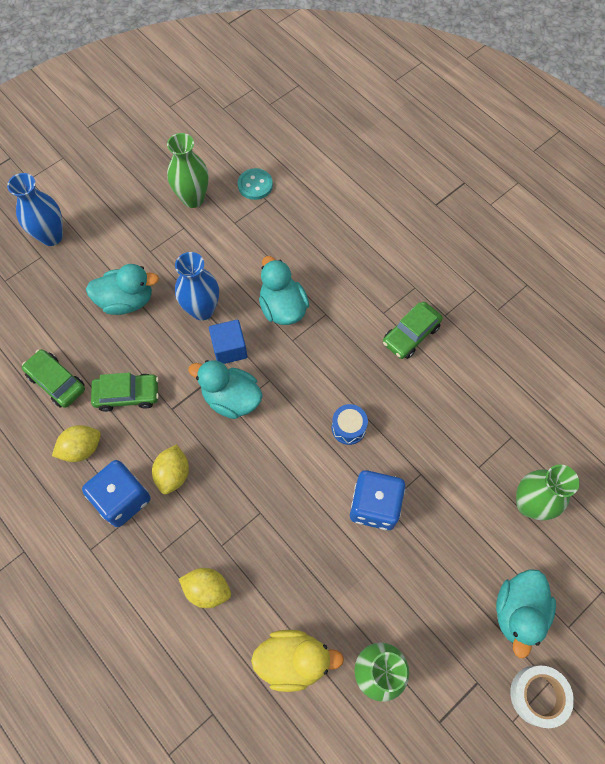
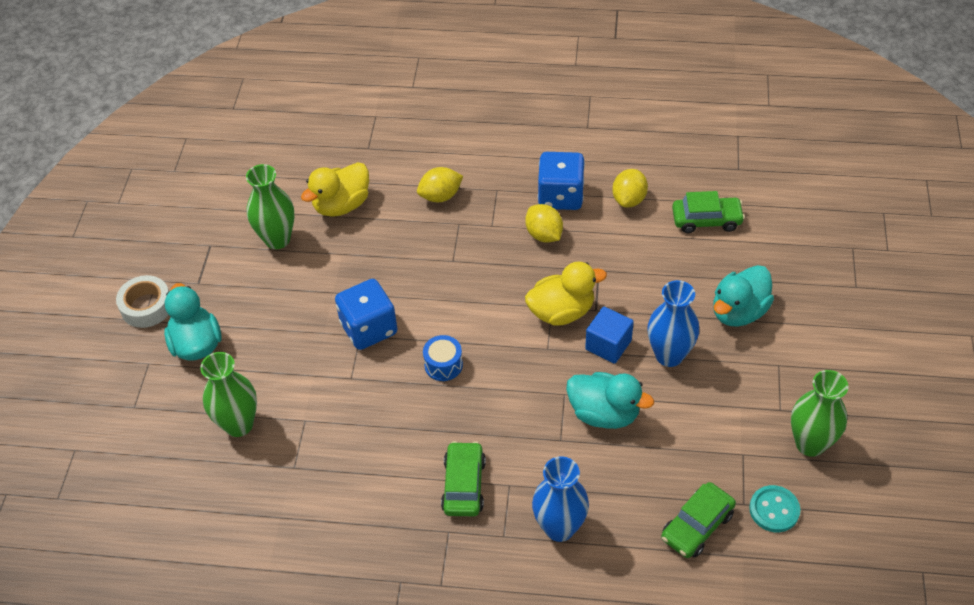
camera: 140 degrees right, 15 degrees down
(51, 236) = (874, 307): blue vase -> blue vase (559, 528)
(127, 395) = (643, 253): green car -> green car (697, 526)
(231, 398) = (561, 312): turquoise duck -> yellow duck

